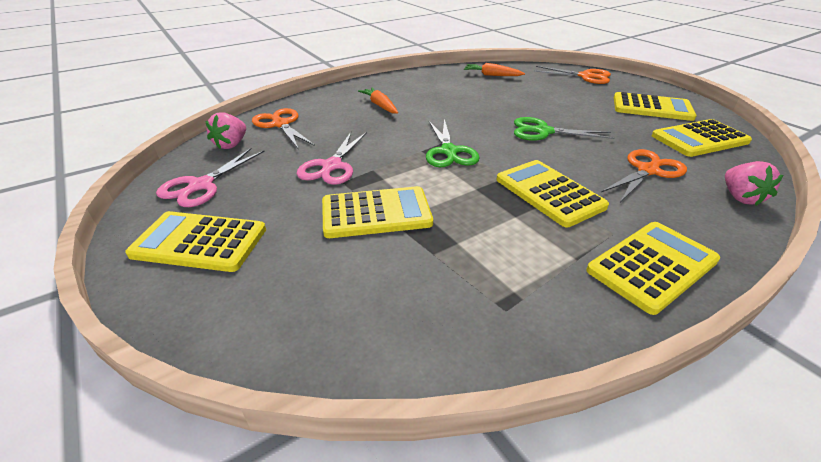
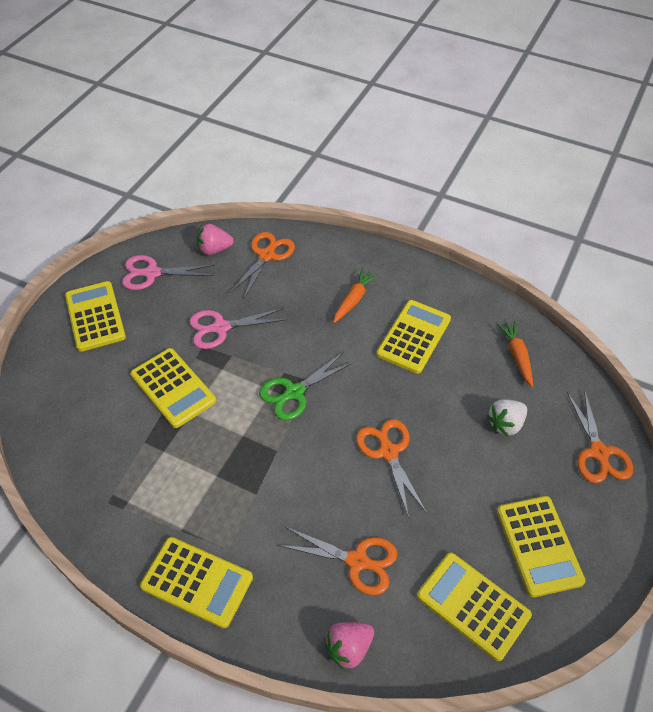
camera: 60 degrees right, 15 degrees up
(543, 131) = (388, 452): green scissors -> orange scissors
(545, 92) = (505, 424): none -> white strawberry
(549, 193) = (265, 489): yellow calculator -> yellow calculator (413, 337)

